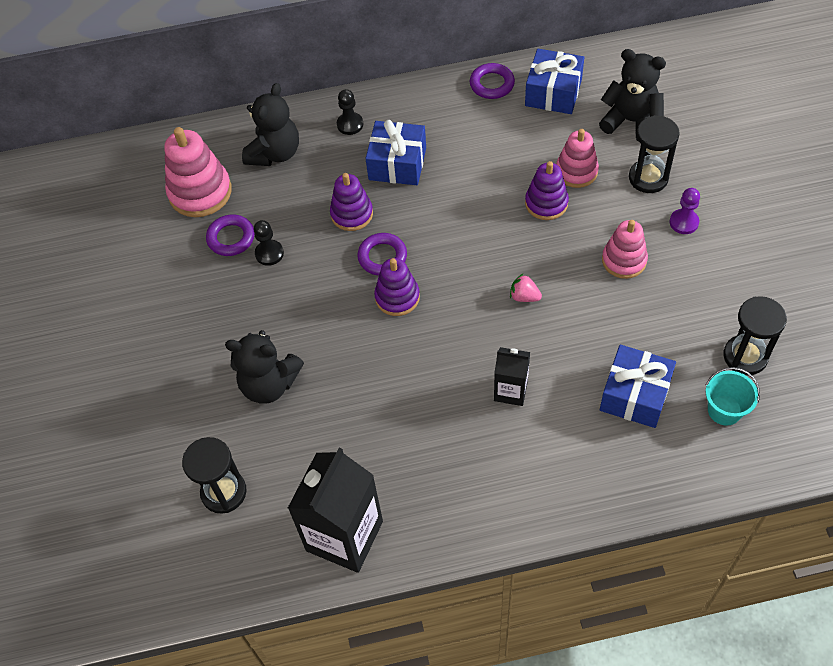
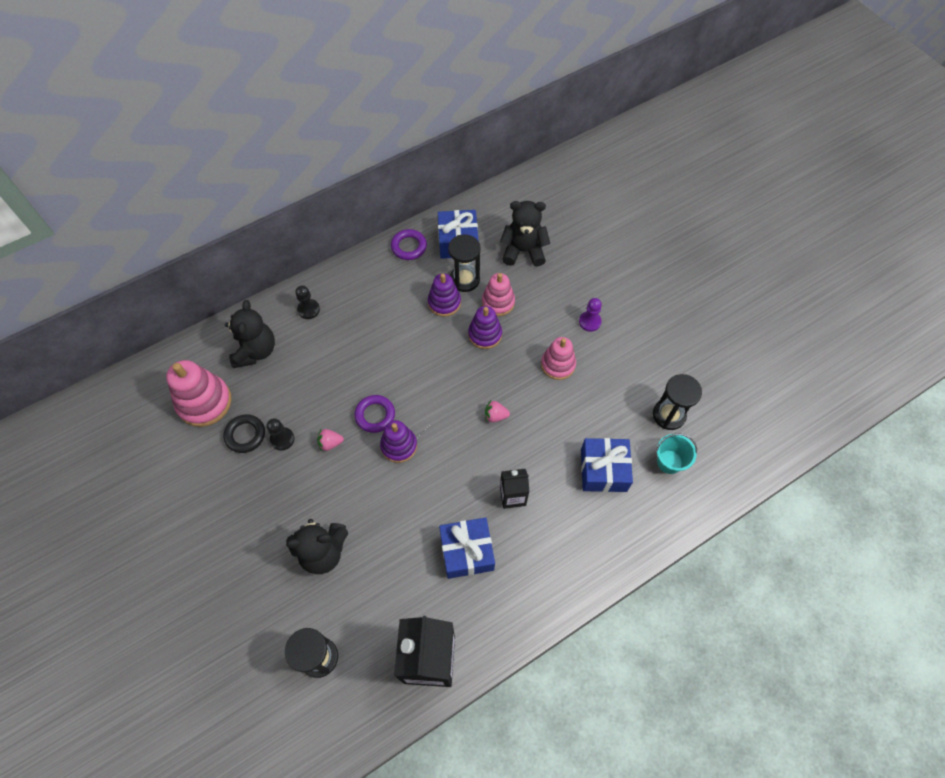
camera: 25 degrees left, 5 degrees up
(231, 238) = (245, 435): purple ring -> black ring
(321, 272) = (330, 443): none -> pink strawberry
(352, 214) = (337, 386): purple stacking toy -> purple stacking toy (444, 302)
(397, 164) = (359, 333): blue gift -> blue gift (467, 552)
(648, 178) = (552, 293): black hourglass -> black hourglass (464, 279)

